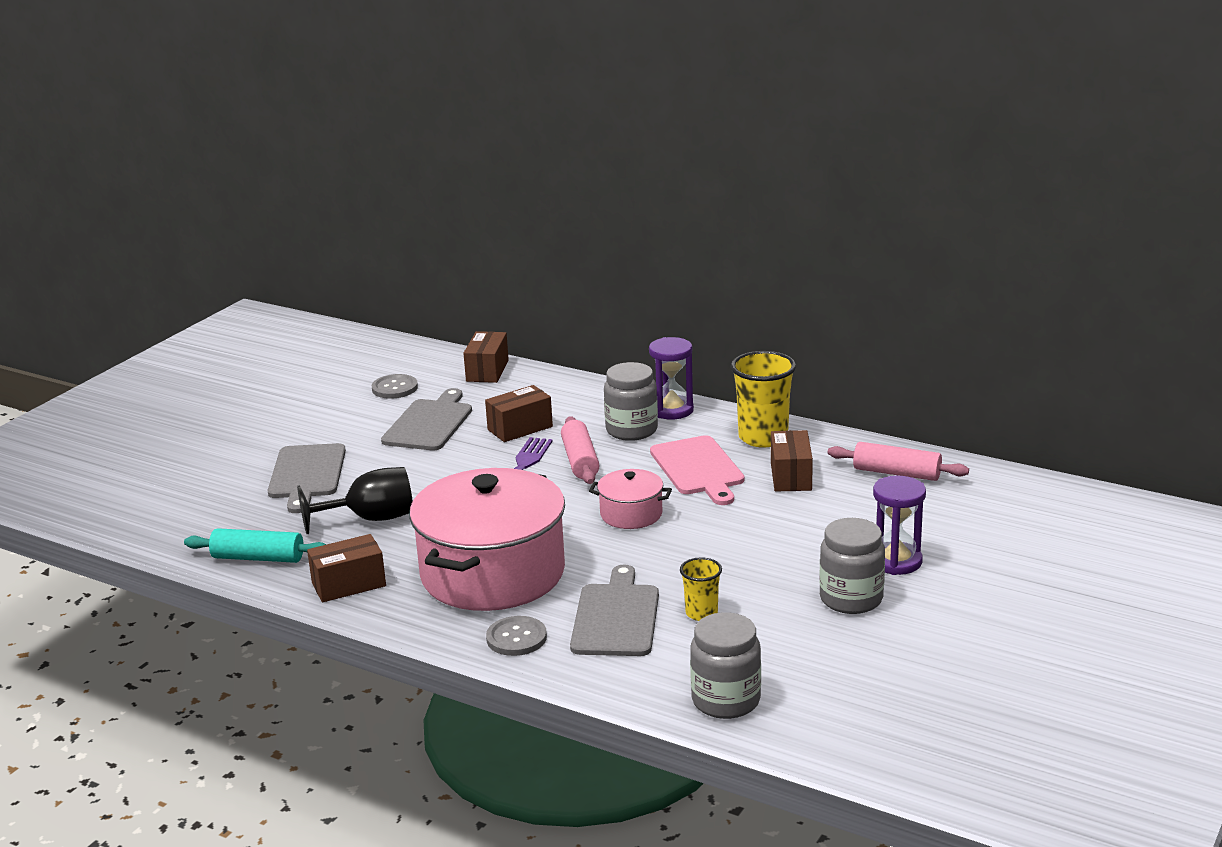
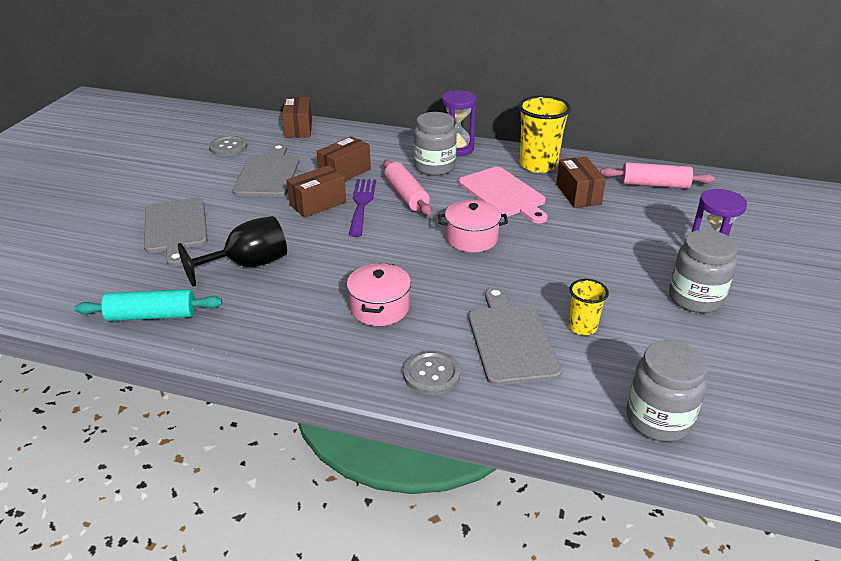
camera: 15 degrees left, 10 degrees up
(349, 584) = (249, 334): brown box -> brown box (318, 203)
(492, 573) = (379, 308): pink pot -> pink pot, size x0.46

